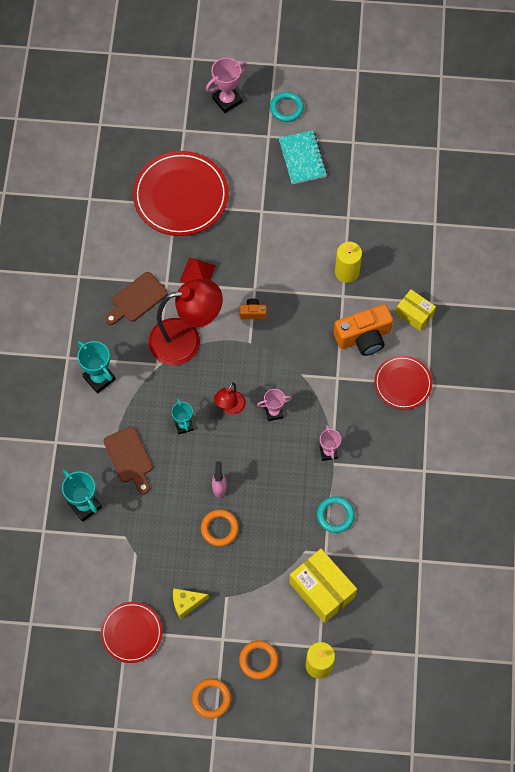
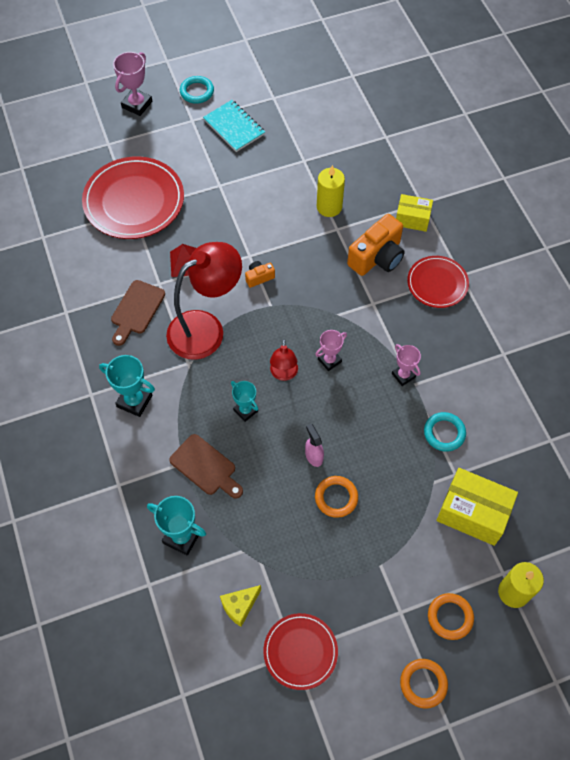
camera: 25 degrees left, 5 degrees down
(186, 603) = (342, 591): yellow cheese -> yellow cheese (240, 606)

